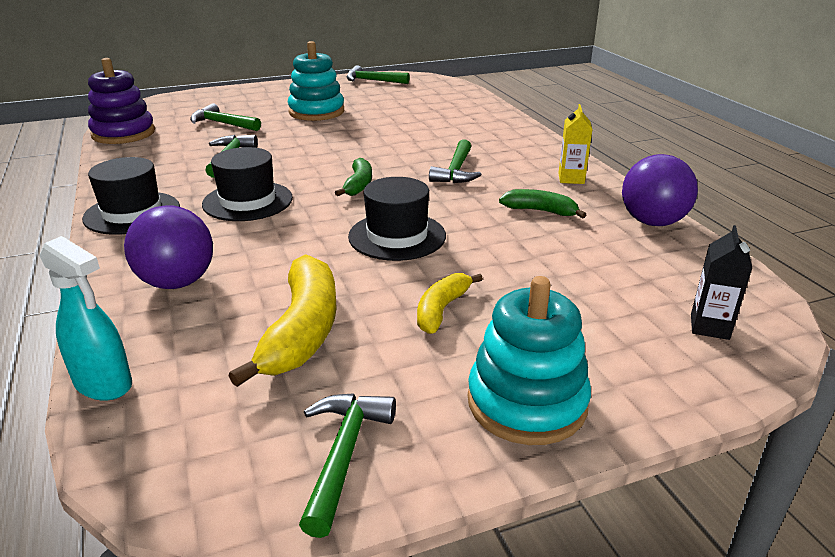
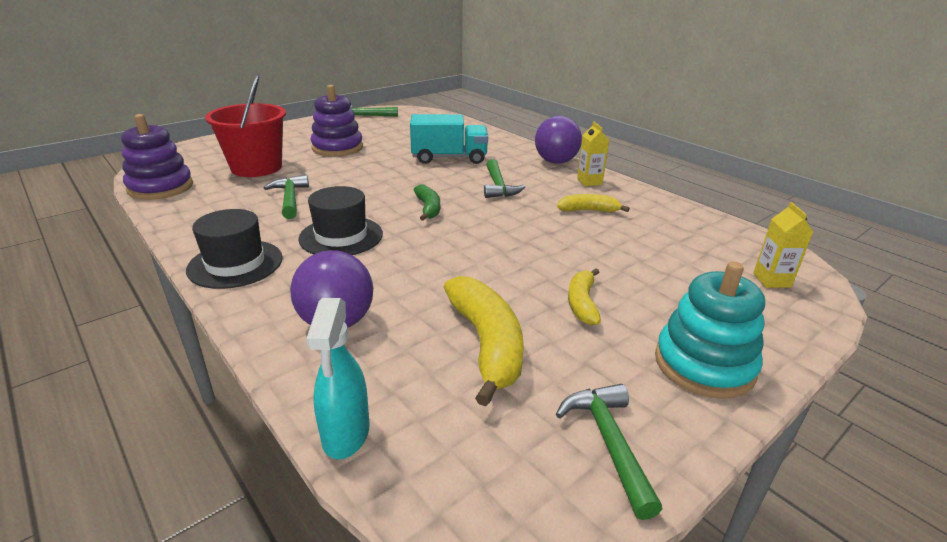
camera: 20 degrees left, 0 degrees up
(104, 384) = (346, 434): turquoise spray bottle -> turquoise spray bottle turned 75 degrees clockwise
(222, 124) = (256, 167): green hammer -> red bucket
(316, 112) = (337, 148): turquoise stacking toy -> purple stacking toy
(397, 236) = (497, 248): black hat -> none
(426, 134) = (449, 158): none -> turquoise truck
(540, 211) = (588, 210): green banana -> yellow banana
(652, 222) = (672, 208): purple ball -> purple ball (556, 162)
(709, 327) = (771, 280): black carton -> yellow carton

